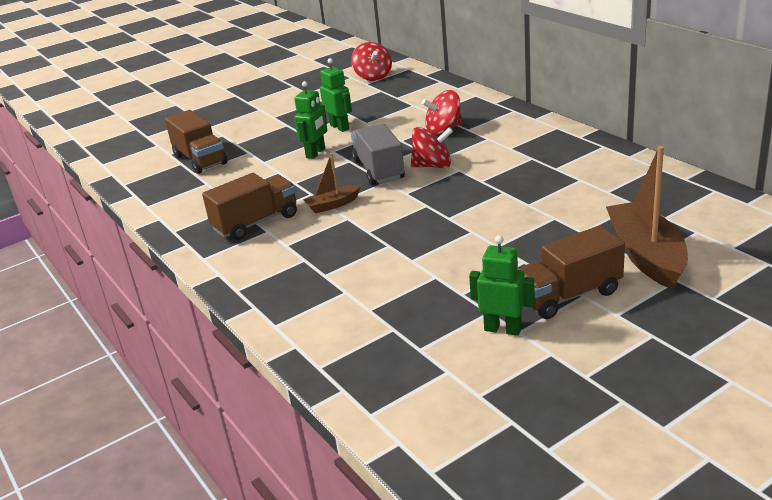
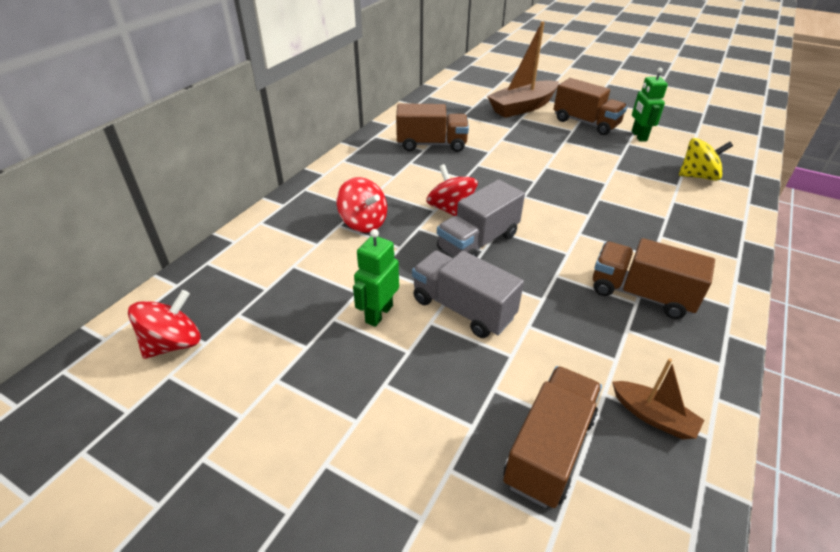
camera: 120 degrees left, 10 degrees up
(316, 153) = (463, 309): green robot -> grey truck
(332, 205) = (565, 250): brown boat -> brown boat (653, 416)
(373, 334) = (698, 176): none -> yellow spinning top
(564, 173) = (431, 144): none -> brown truck

